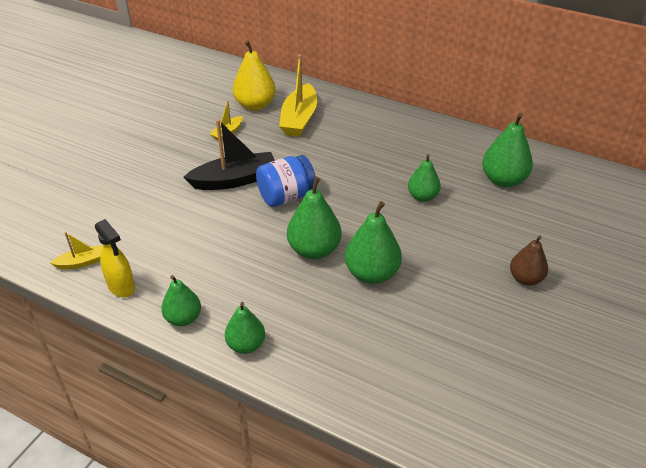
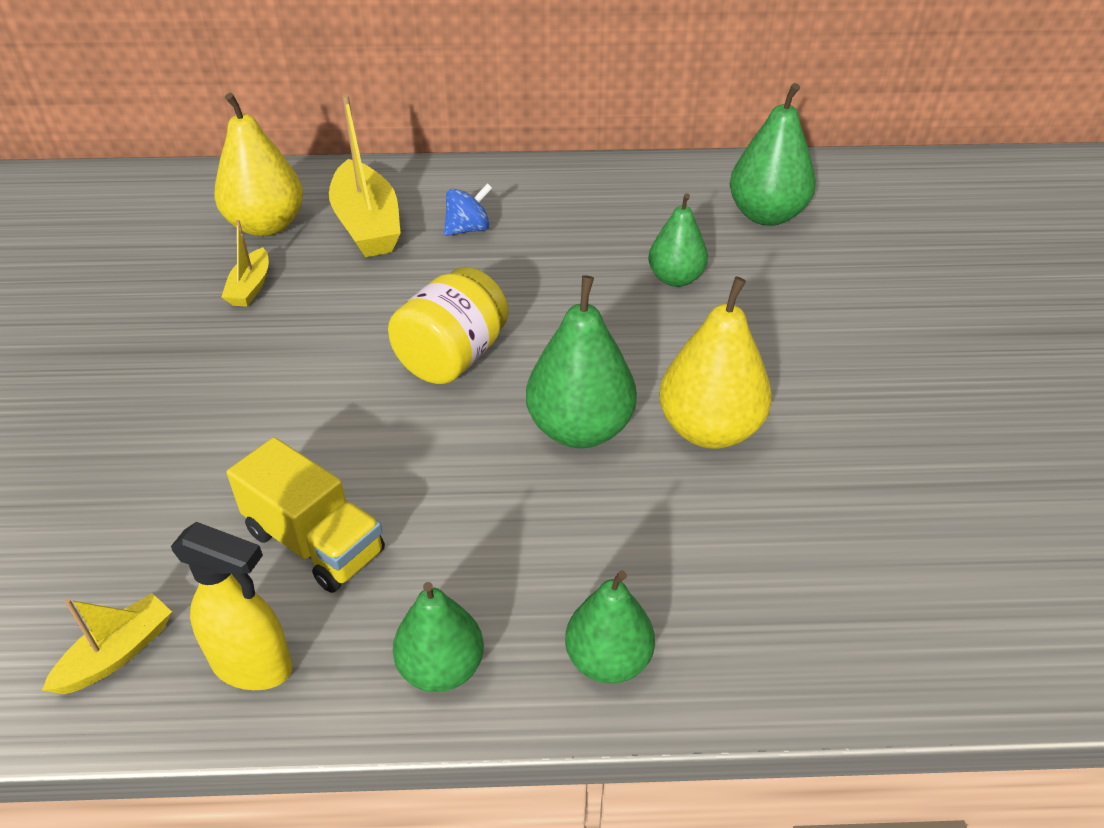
camera: 30 degrees left, 0 degrees up
(174, 252) = (315, 542): none -> yellow truck
(235, 180) = (331, 363): black boat -> none
(286, 196) = (452, 358): blue jar -> yellow jar
(343, 137) = (468, 229): none -> blue spinning top
(372, 274) = (709, 430): green pear -> yellow pear
(525, 279) = (931, 344): brown pear -> none

